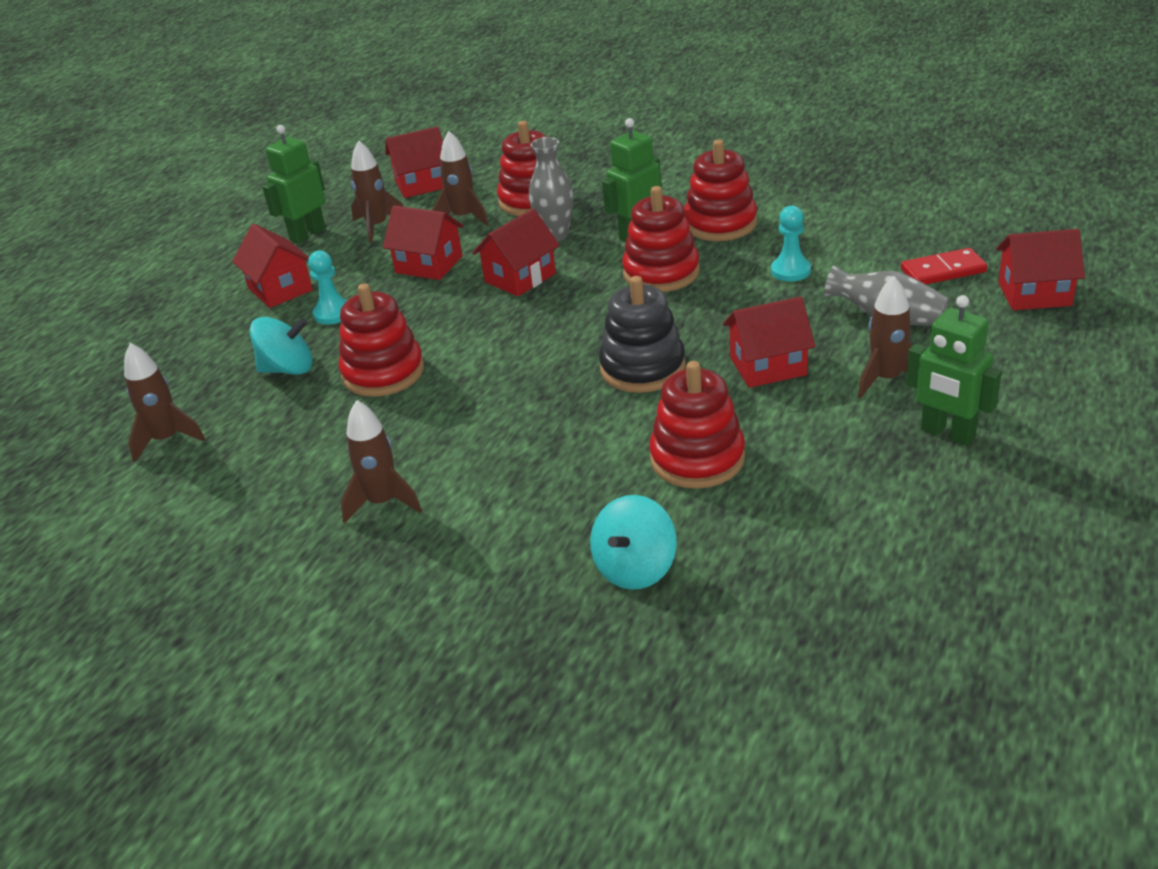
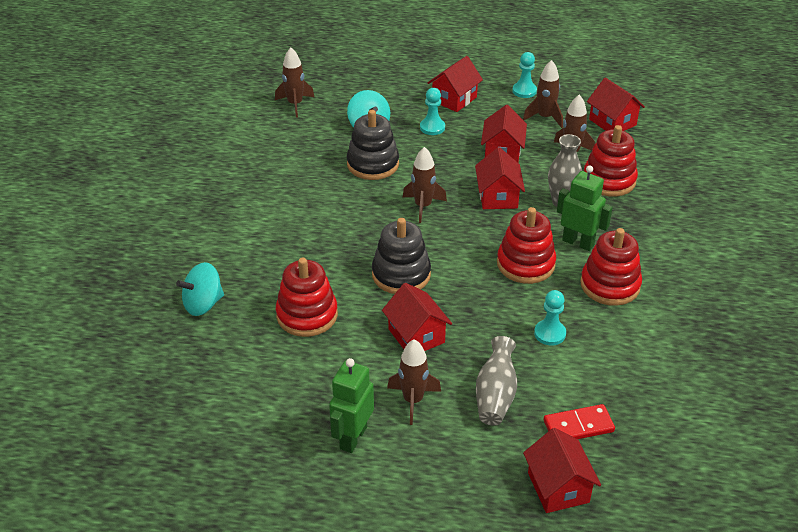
camera: 70 degrees right, 5 degrees up
(307, 234) = (524, 91): green robot -> turquoise pawn
(382, 502) = (250, 195): brown rocket -> brown rocket (423, 206)
(383, 373) = (373, 164): red stacking toy -> black stacking toy
(520, 278) = (498, 197): red house -> red house turned 60 degrees clockwise
(635, 568) = (203, 304): turquoise spinning top -> turquoise spinning top turned 45 degrees counterclockwise
(943, 271) = (578, 426): red domino -> red domino turned 75 degrees counterclockwise

